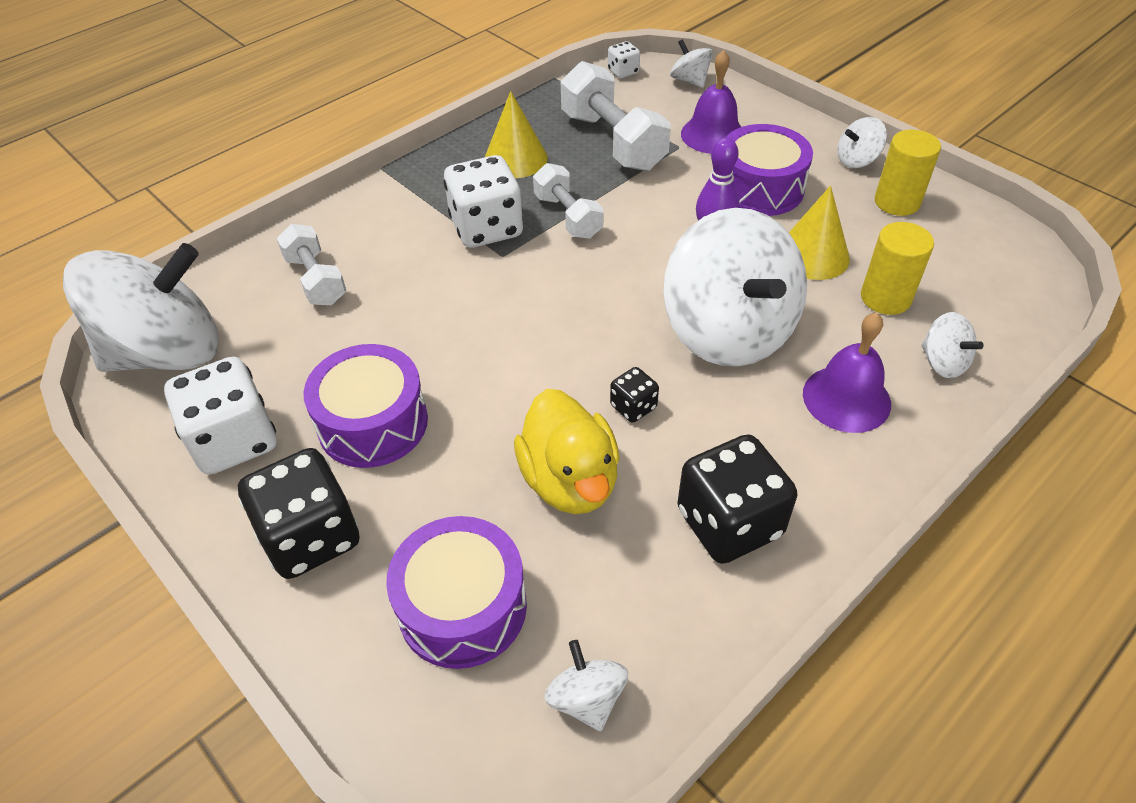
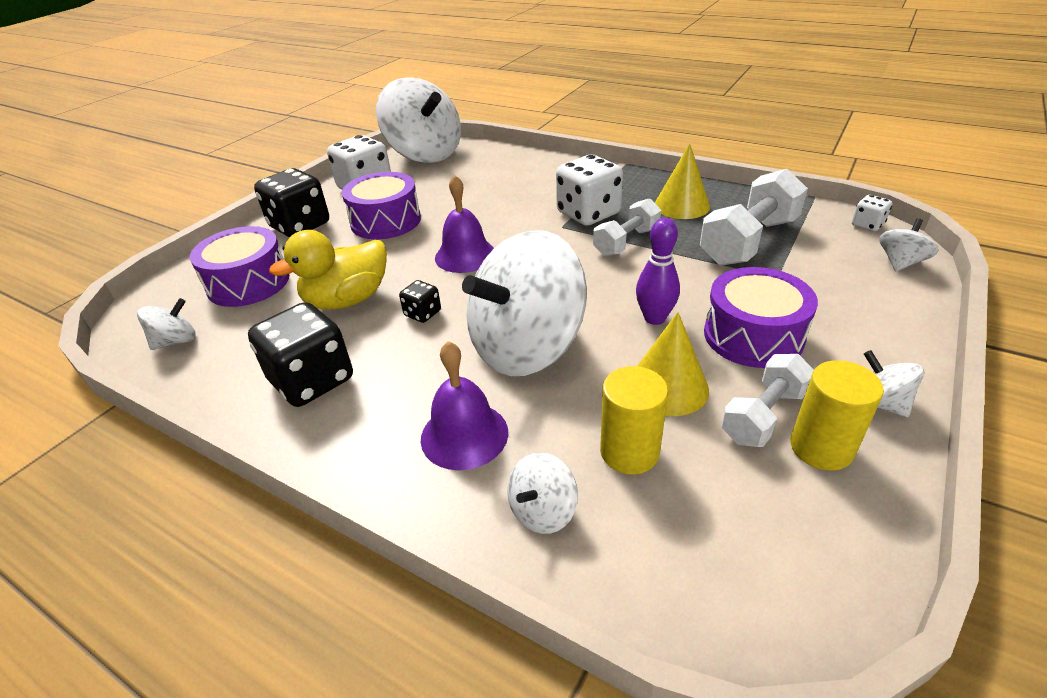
camera: 75 degrees right, 10 degrees down
(316, 280) = (501, 174): white dumbbell -> white dumbbell (763, 415)
(713, 134) = (818, 292): purple bell -> purple bell (465, 255)

